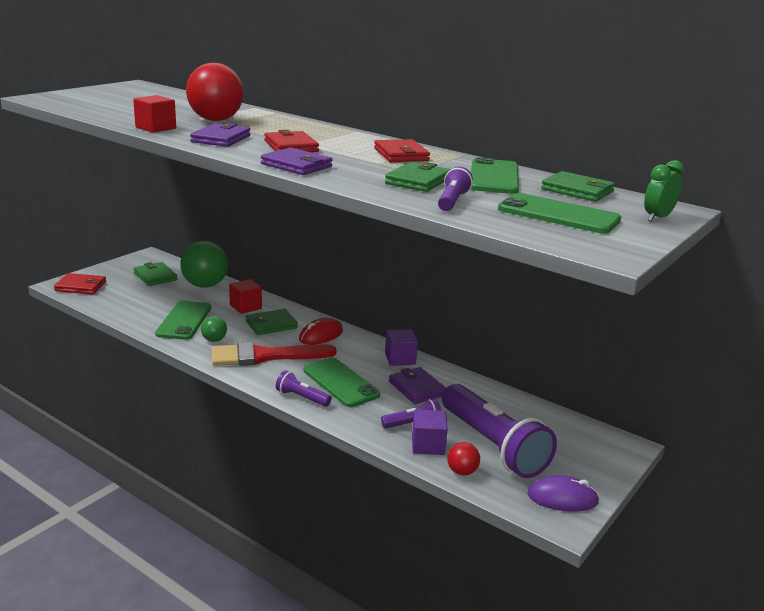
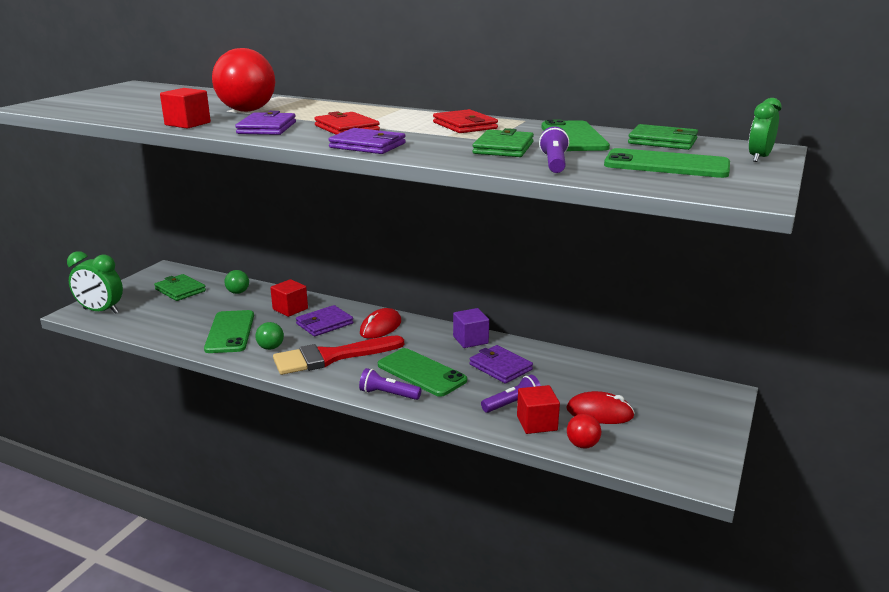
camera: 10 degrees left, 0 degrees up
(81, 286) = (101, 311): red wallet -> green clock
(205, 285) = (238, 292): green ball -> green ball, size x0.48
(271, 325) = (324, 324): green wallet -> purple wallet
(428, 445) = (537, 423): purple cube -> red cube
(492, 445) = (599, 413): purple flashlight -> red mouse
(562, 498) = (690, 455): purple mouse -> none

